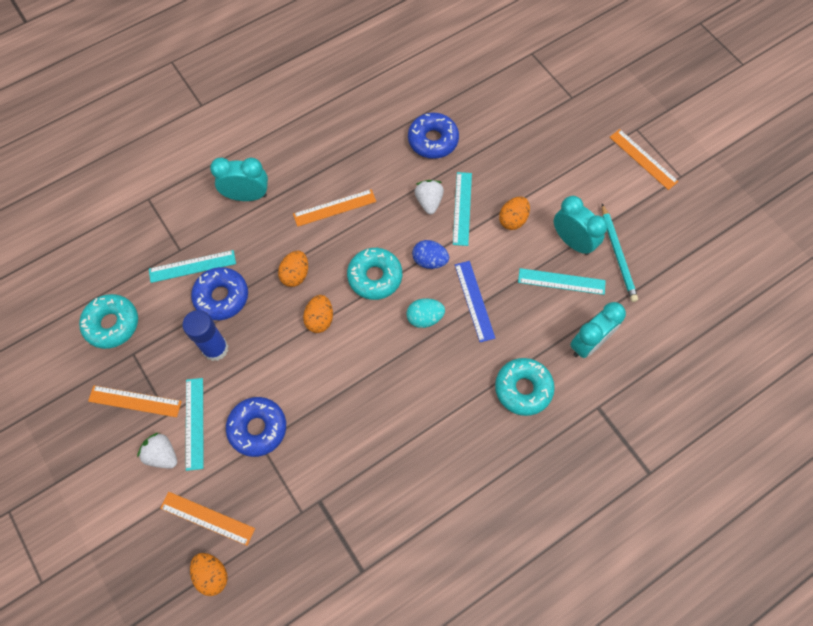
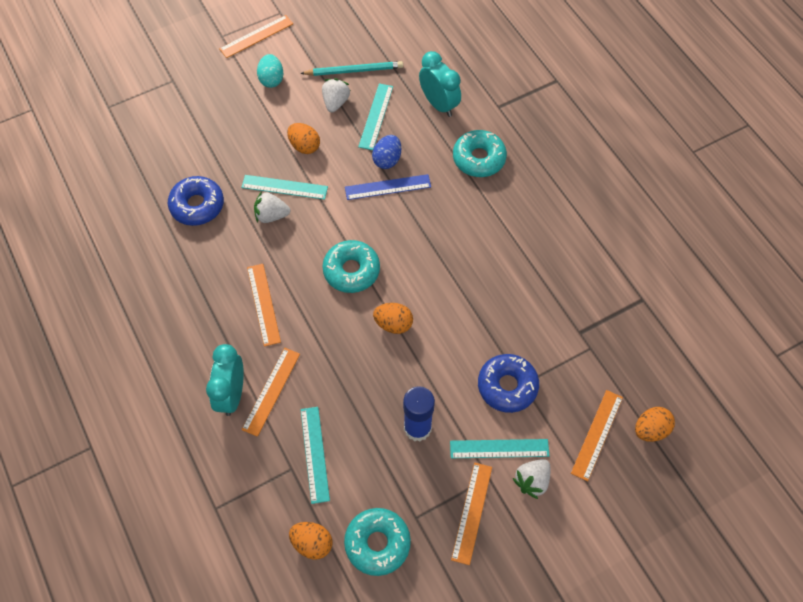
camera: 85 degrees left, 5 degrees down
(221, 297) = (356, 422): blue donut -> none
(250, 225) = (271, 391): none -> orange ruler
(295, 274) = (339, 346): orange egg -> orange egg (312, 543)
(425, 318) = (401, 230): turquoise egg -> turquoise egg (271, 79)
(430, 261) = (340, 220): blue egg -> blue egg (387, 160)
(572, 241) = (335, 102): turquoise clock -> white strawberry

